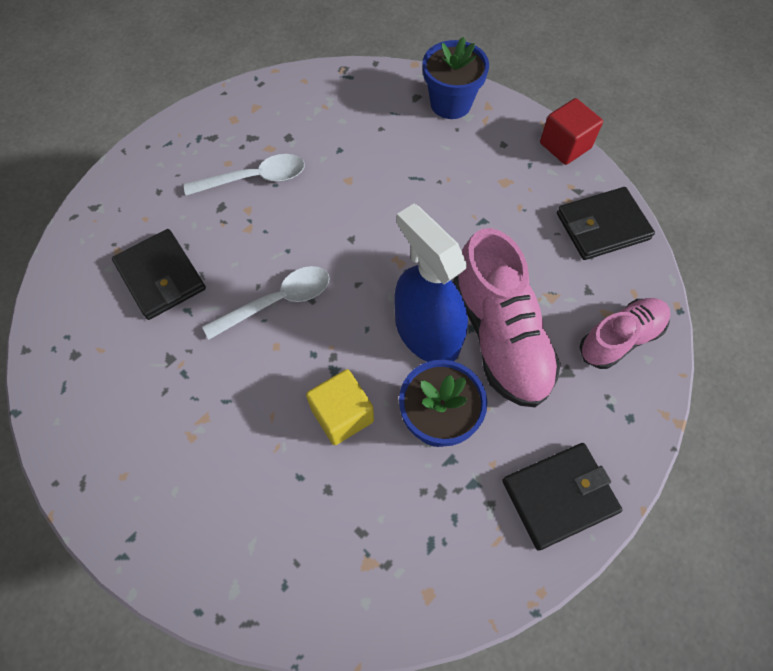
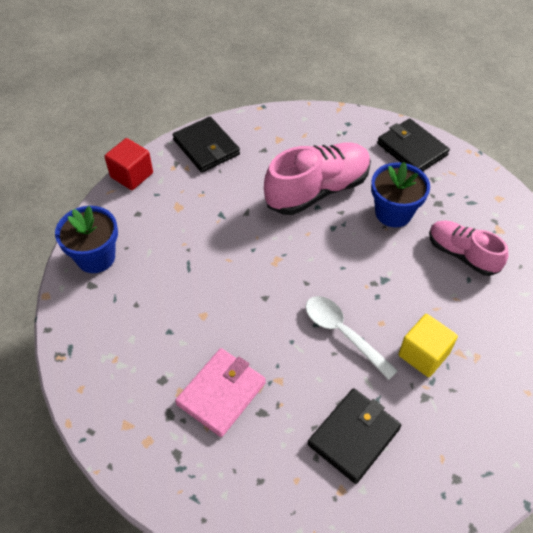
camera: 105 degrees left, 10 degrees down
(255, 179) = (221, 393): white spoon -> pink wallet
(342, 415) = (415, 266): yellow cube -> yellow cube (423, 354)
(427, 333) = (331, 231): blue spray bottle -> none
(620, 338) = (295, 131): pink shoe -> pink shoe (462, 254)

